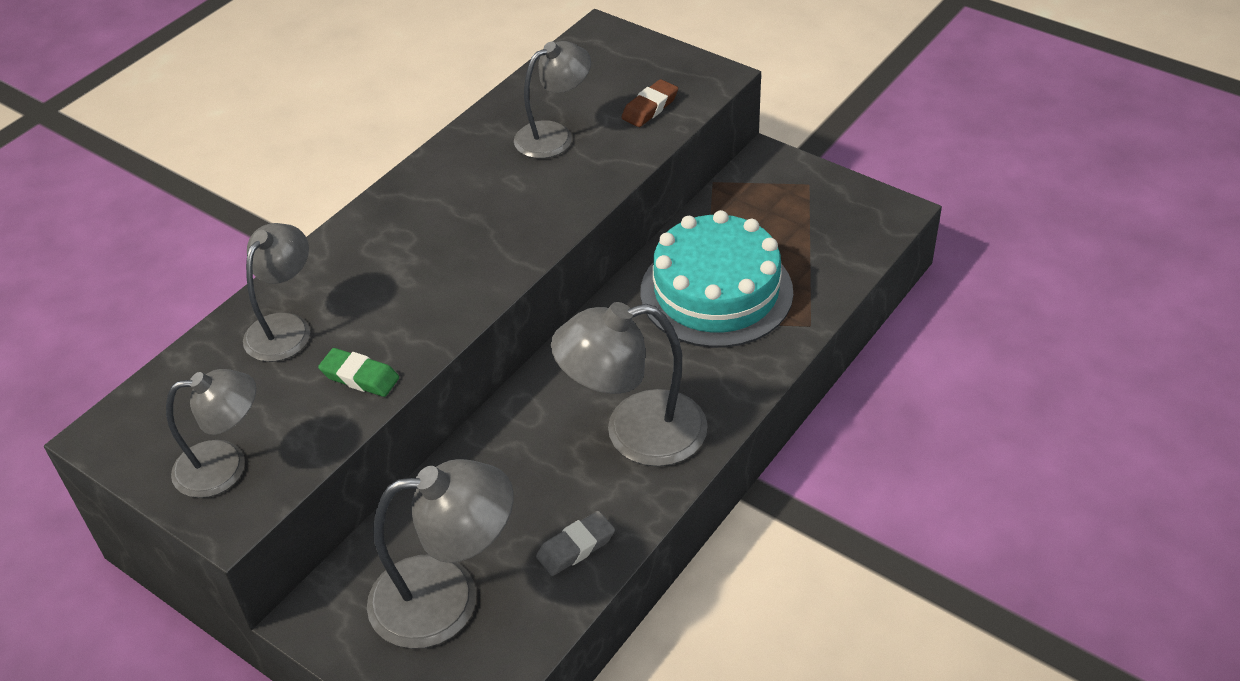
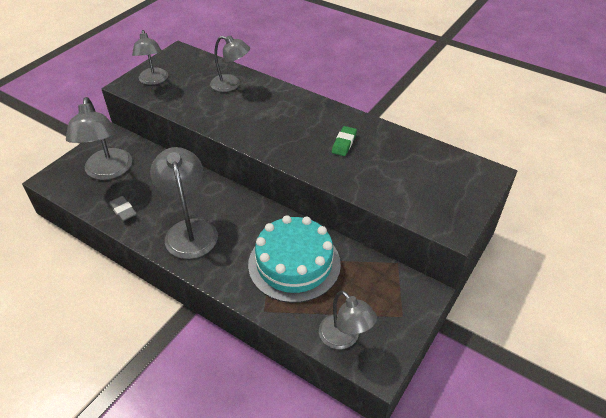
camera: 85 degrees right, 0 degrees up
(360, 377) = (196, 108): green eraser -> green eraser (344, 143)
(554, 135) = (377, 158): grey lamp -> grey lamp (344, 338)
(650, 108) = (411, 198): brown eraser -> none

